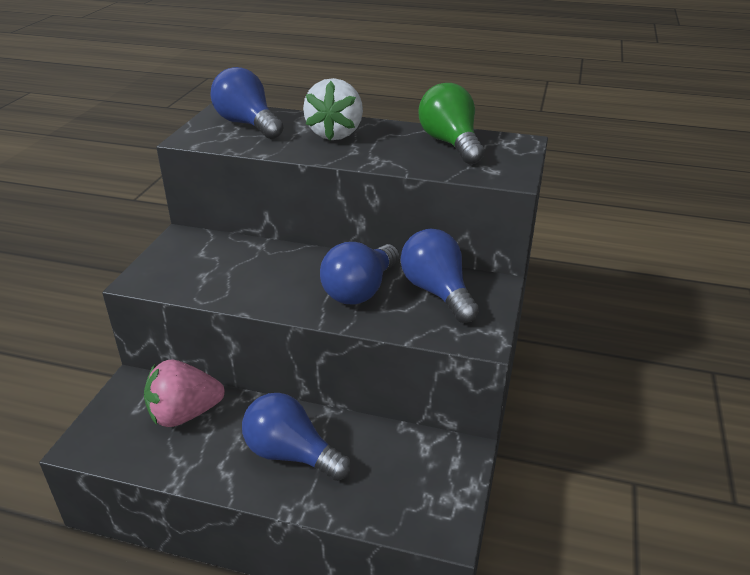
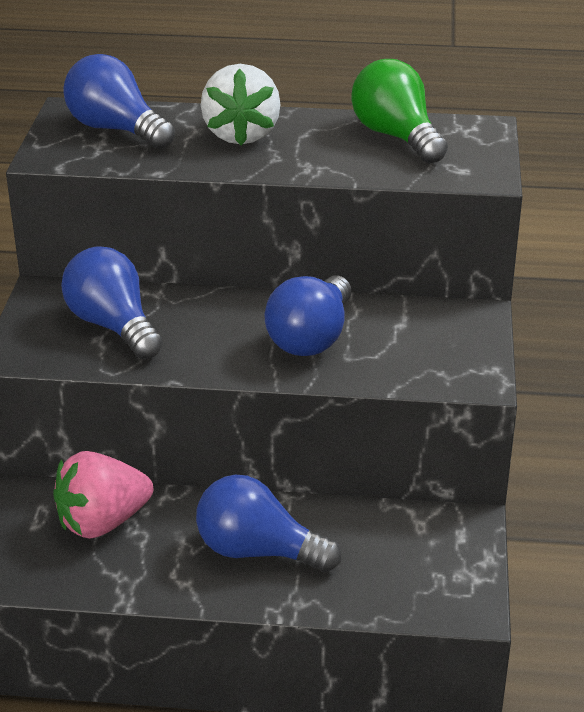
camera: 10 degrees left, 0 degrees up
(437, 292) = (408, 330): blue light bulb -> blue light bulb (113, 326)

